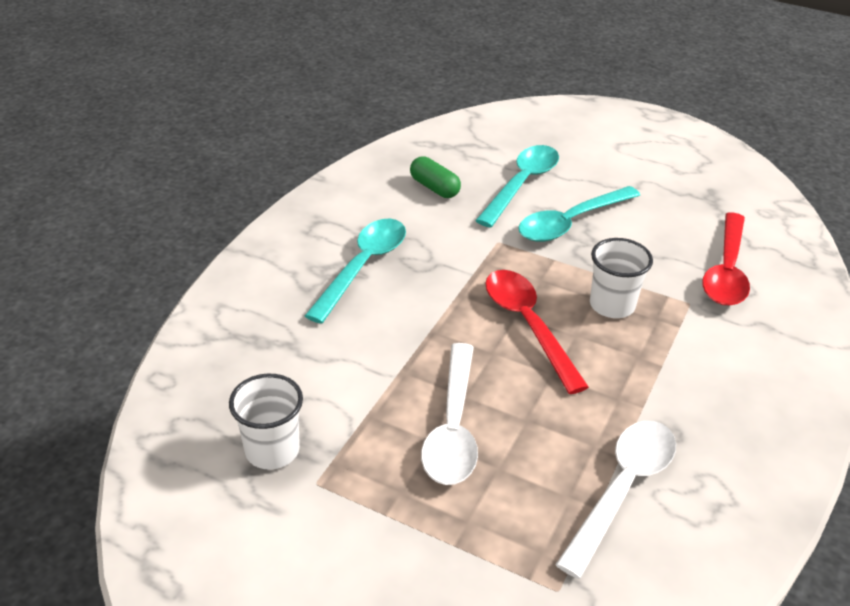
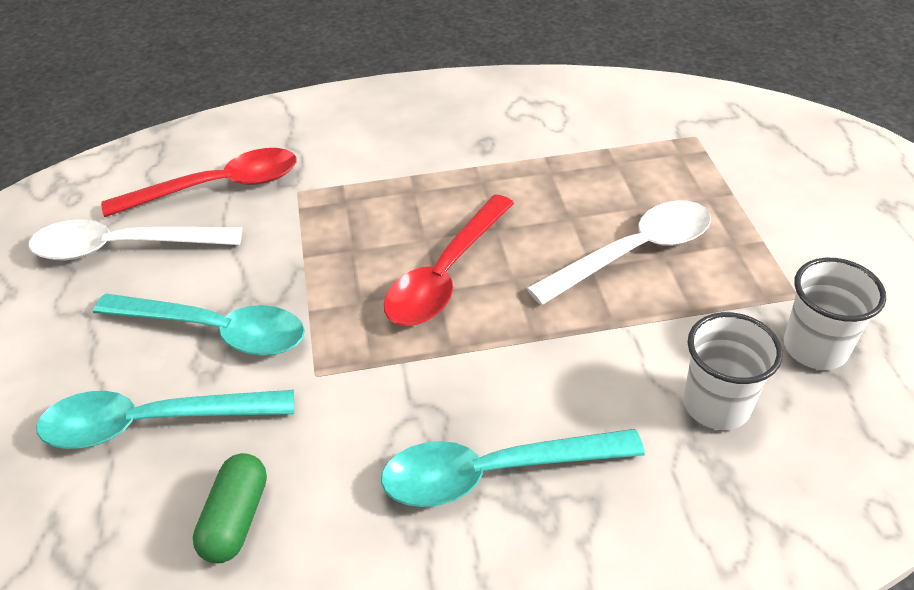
camera: 125 degrees left, 5 degrees up
(612, 305) = (352, 235): white cup -> white cup (716, 405)
(622, 488) = (574, 143): white spoon -> white spoon (123, 248)

